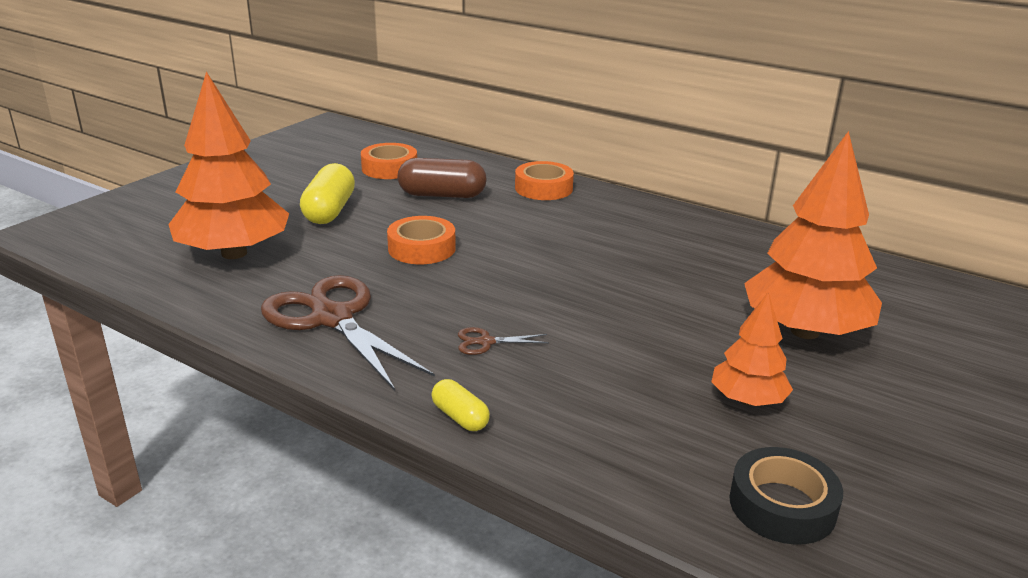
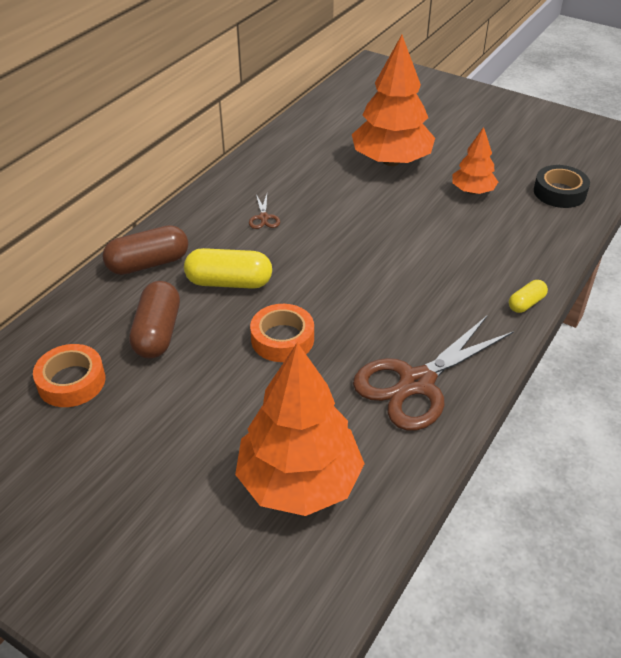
camera: 90 degrees left, 15 degrees up
(329, 211) = (192, 418): yellow capsule -> yellow capsule (229, 282)
(485, 342) = (434, 294): brown scissors -> brown scissors (264, 218)
(543, 188) = (148, 264): orange tape -> brown capsule

